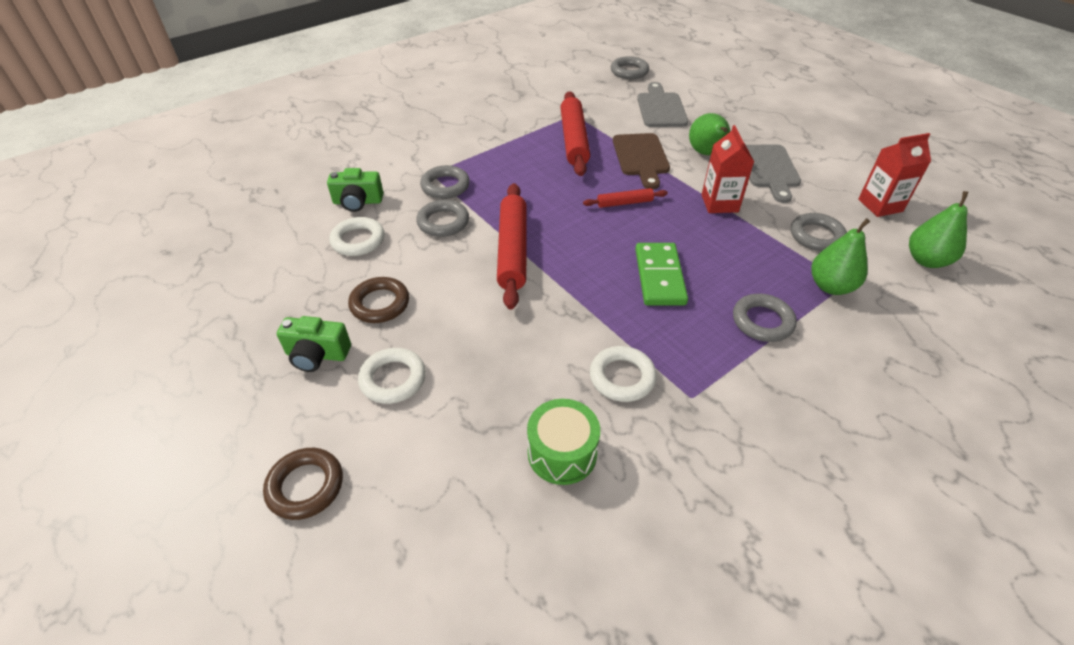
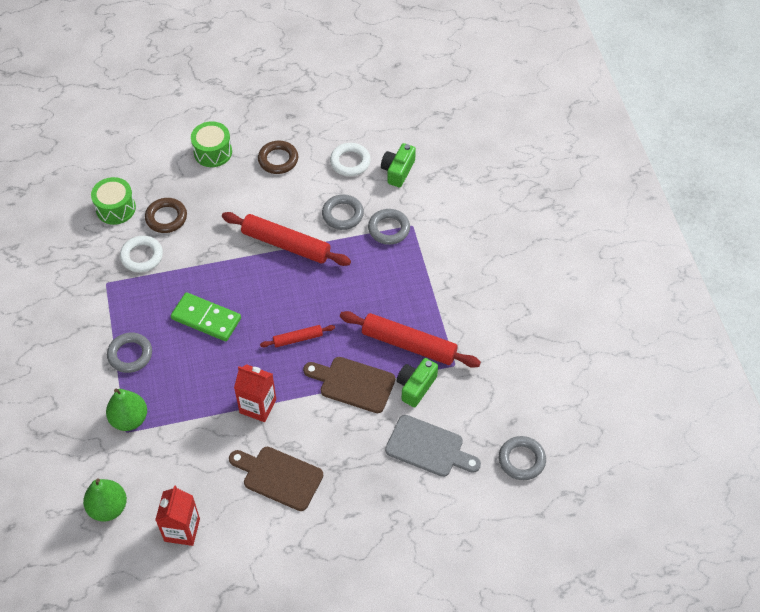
camera: 115 degrees right, 10 degrees up
(305, 486) = (169, 105): brown ring -> brown ring (166, 218)
(317, 355) = (253, 123): green camera -> green camera (415, 386)
(393, 379) = (213, 152): white ring -> green drum
(624, 203) = (298, 339): red rolling pin -> red rolling pin turned 60 degrees clockwise
(706, 153) = (331, 440): green pear -> none
(769, 169) = (279, 477): grey cutting board -> brown cutting board
(816, 236) = (180, 449): grey ring -> none

